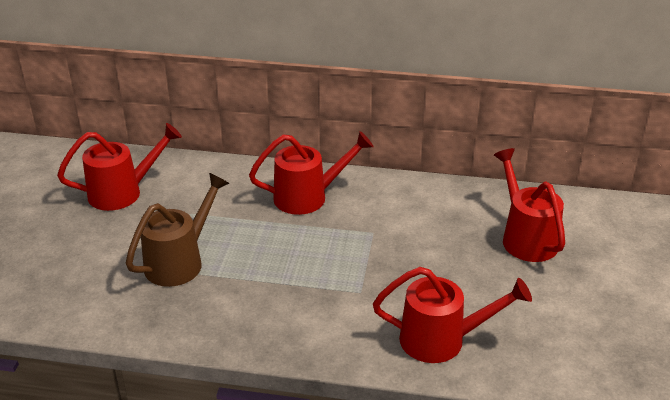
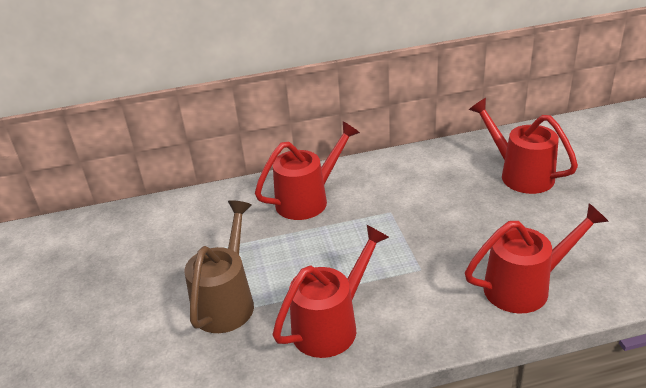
camera: 20 degrees left, 0 degrees up
(123, 192) = (120, 253): red watering can -> red watering can (332, 325)

